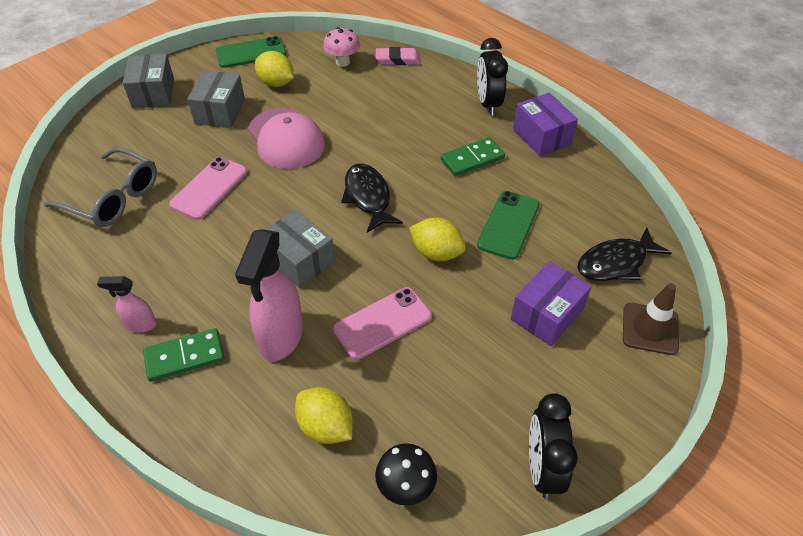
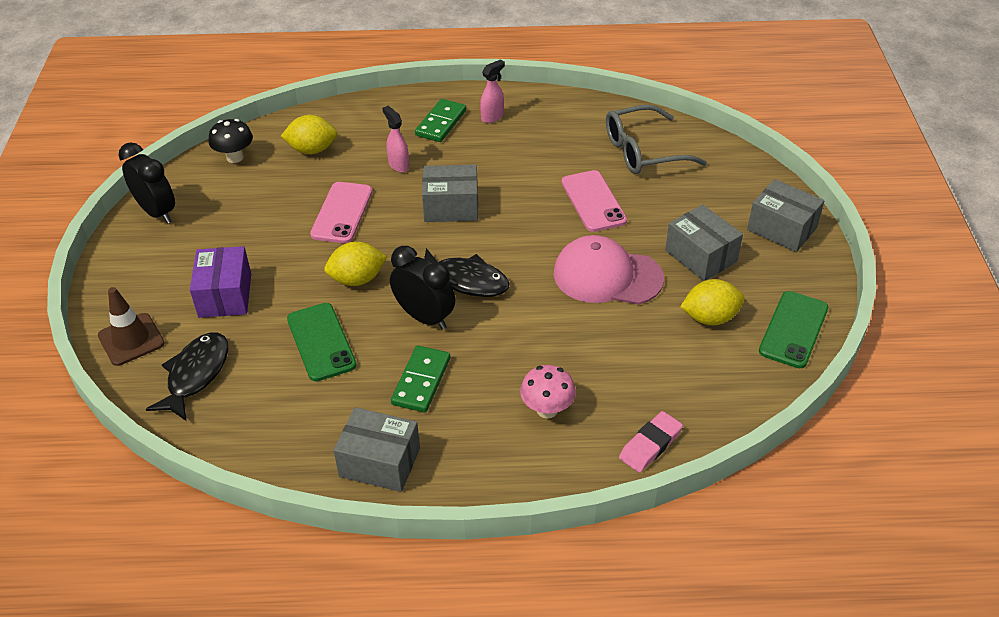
camera: 135 degrees right, 5 degrees down
(281, 337) = (398, 165): pink spray bottle -> pink spray bottle, size x0.51
(342, 62) = (696, 393): pink mushroom -> pink mushroom (547, 409)
(488, 103) = (481, 462): black clock -> black clock (424, 317)
(541, 136) = (379, 462): purple box -> grey box

